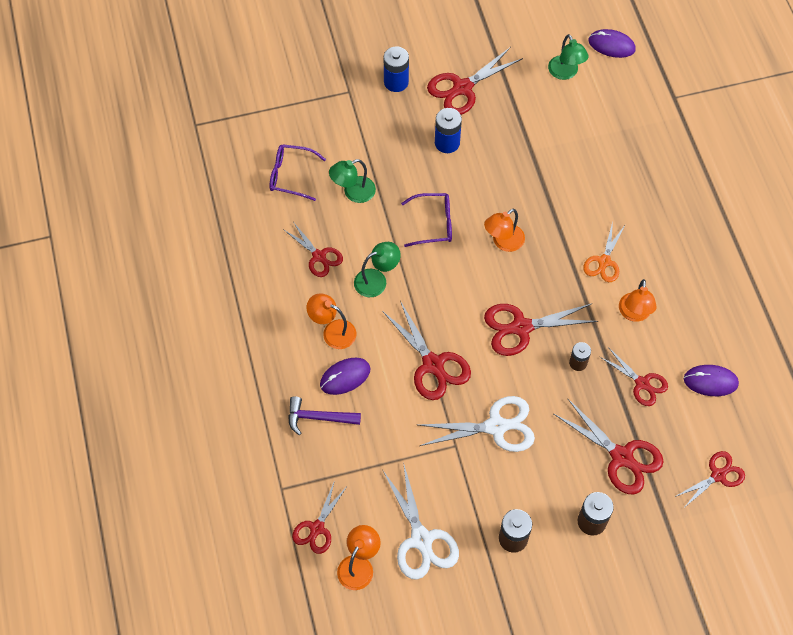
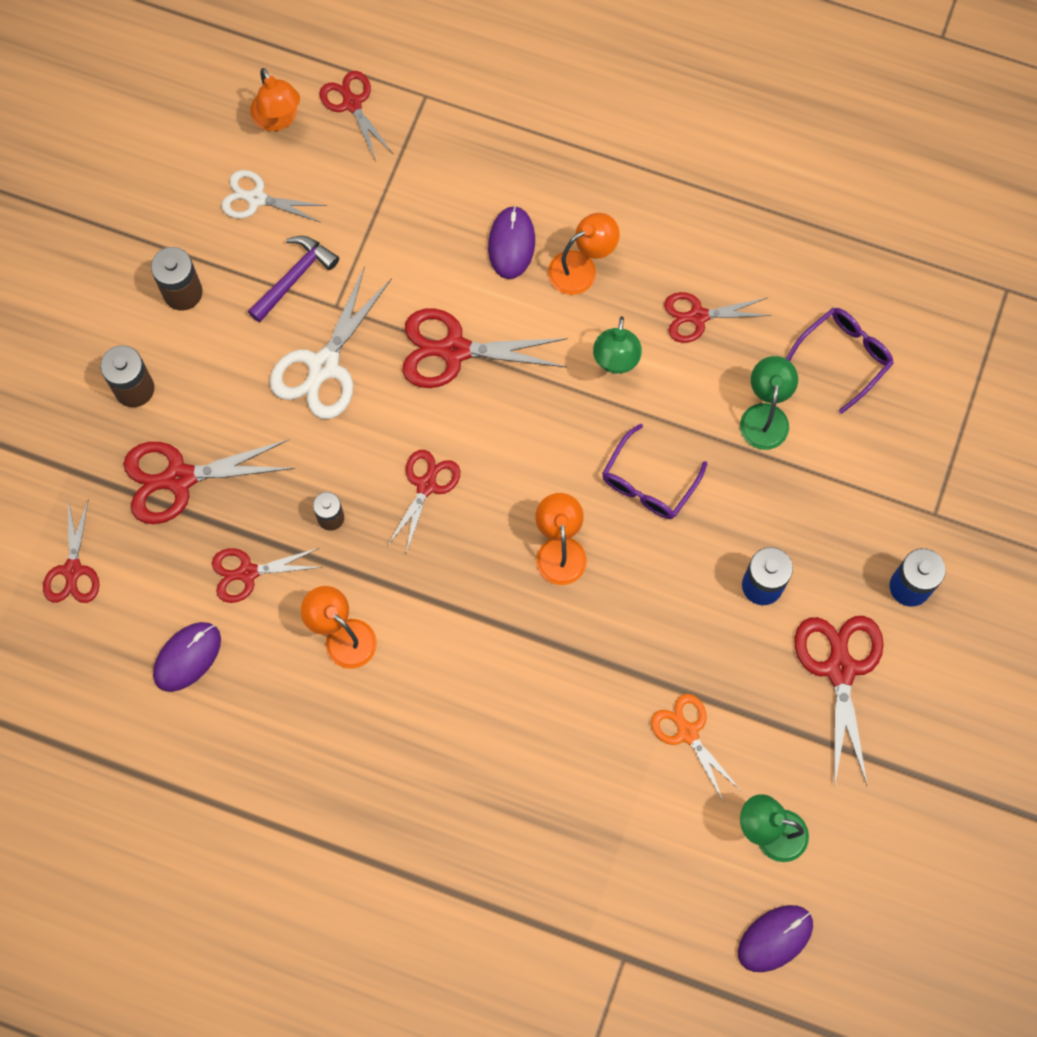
camera: 125 degrees right, 10 degrees up
(318, 418) = (481, 184): purple hammer -> purple hammer (294, 277)
(421, 539) = (256, 199): white scissors -> white scissors, size x0.64
(521, 327) = (426, 485): red scissors -> red scissors, size x0.64
(604, 261) = (441, 655): orange scissors -> orange scissors (687, 733)

